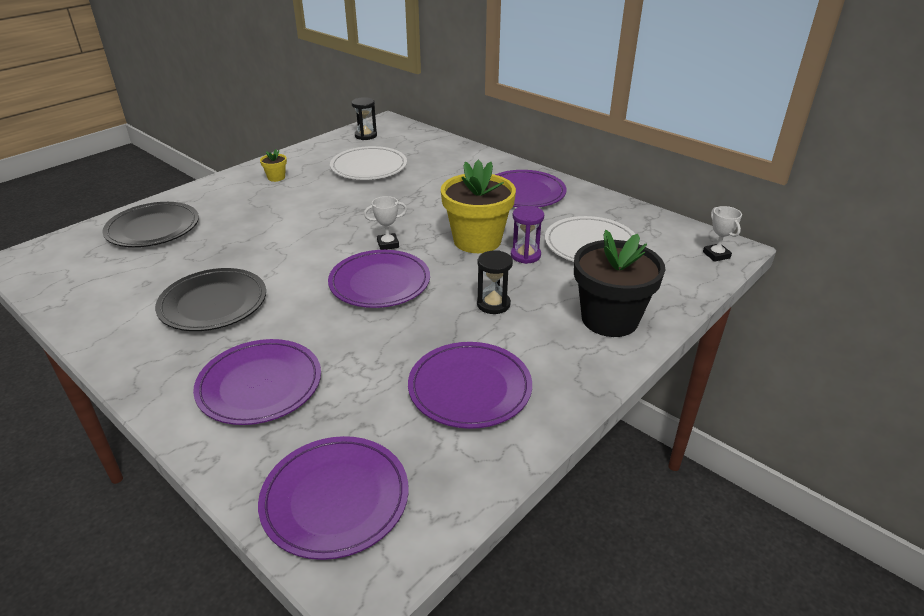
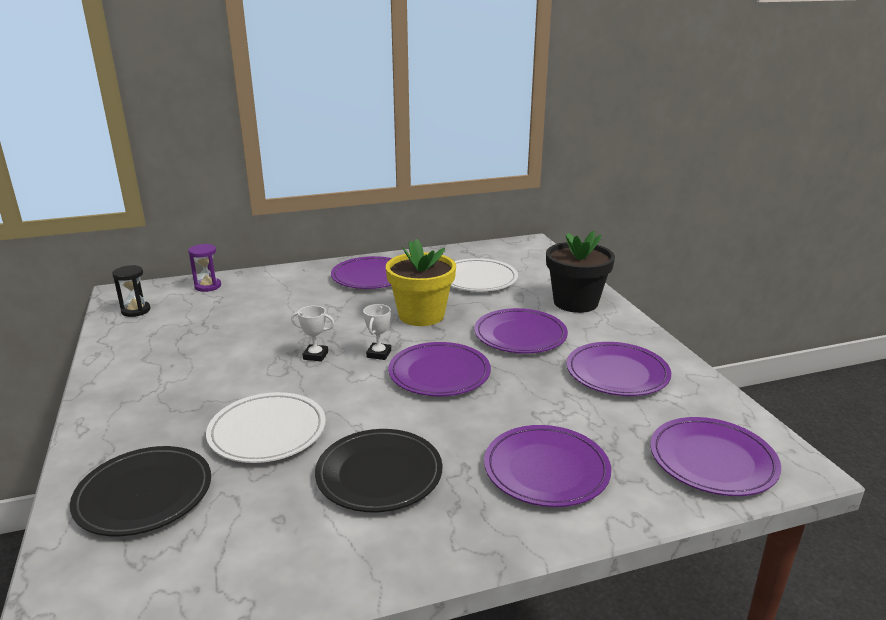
camera: 60 degrees left, 10 degrees down
(276, 177) = (146, 382): yellow flower pot -> none
(369, 167) = (212, 326): white plate -> white plate (267, 431)
(493, 304) = (520, 335): black hourglass -> purple plate
(525, 255) = (465, 304): purple hourglass -> purple hourglass (208, 286)
(716, 255) = (534, 249): white trophy -> white trophy (315, 355)

